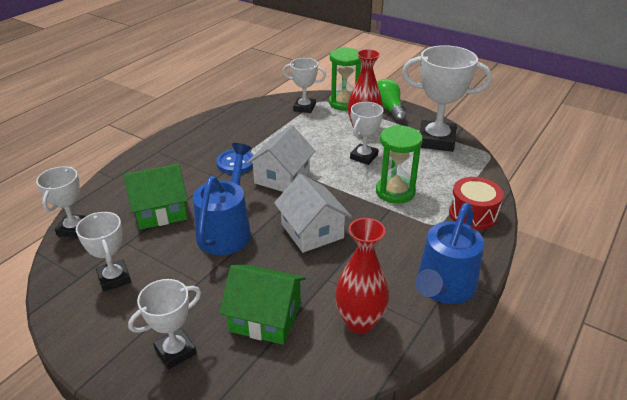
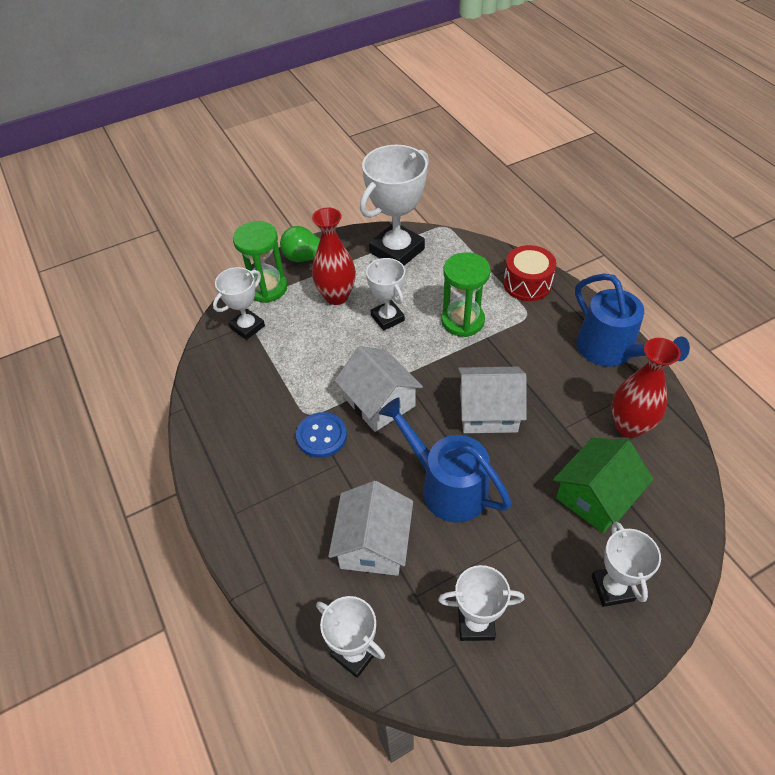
camera: 60 degrees left, 15 degrees up
(160, 211) = (373, 543): green house -> white house

